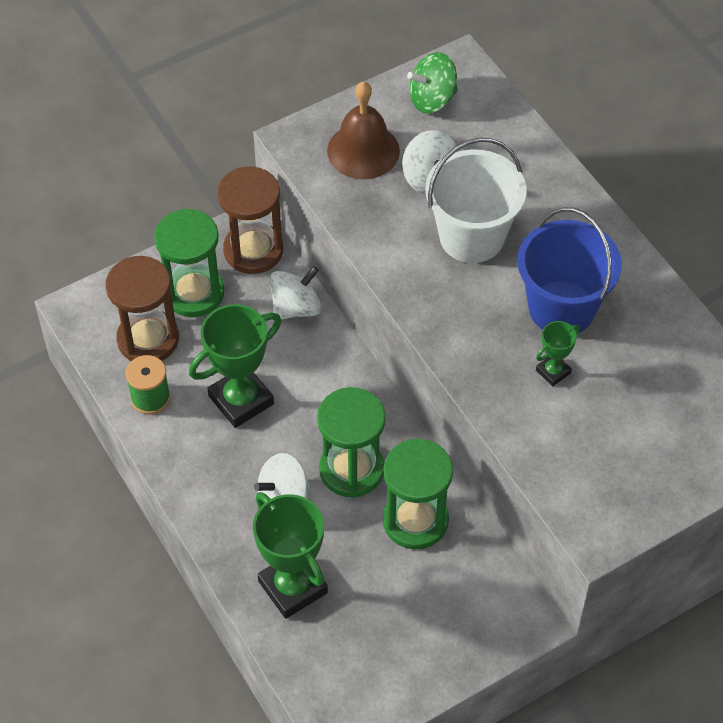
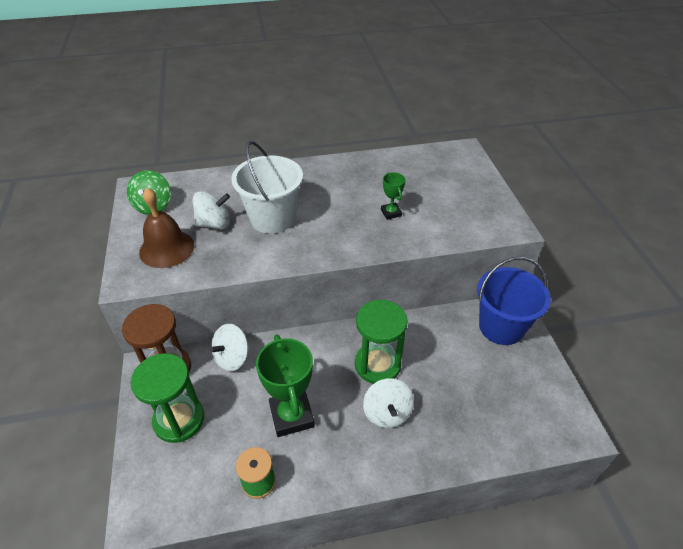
camera: 70 degrees left, 10 degrees down
(148, 339) = (202, 467): brown hourglass -> none
(292, 587) = (461, 429): green trophy -> none
(296, 308) = (232, 358): white spinning top -> white spinning top turned 120 degrees counterclockwise
(415, 520) = (428, 342): green hourglass -> none
(561, 308) = (347, 197): blue bucket -> blue bucket (501, 327)

